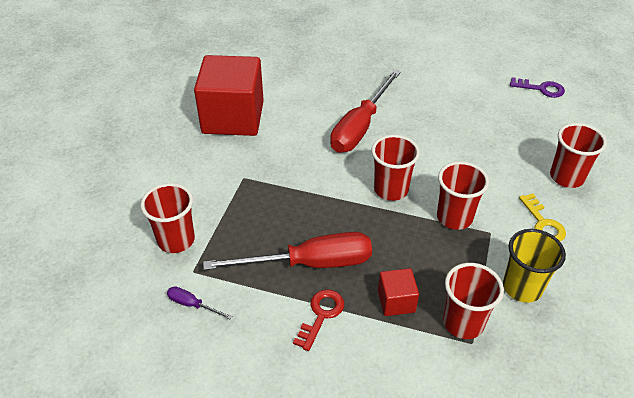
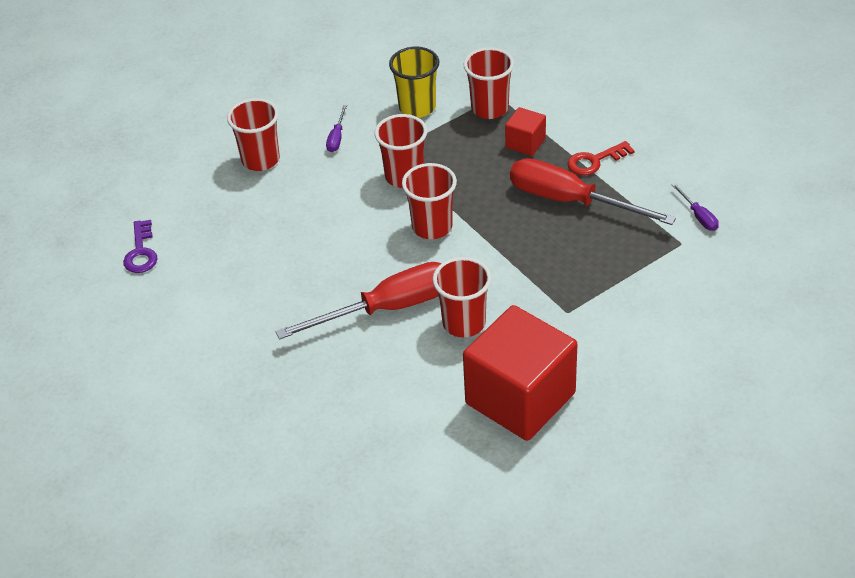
camera: 140 degrees left, 0 degrees up
(176, 240) = (681, 279): red cup -> red cup (464, 323)
(541, 89) = (141, 252): purple key -> purple key turned 150 degrees counterclockwise
(543, 223) = (337, 137): yellow key -> purple screwdriver

